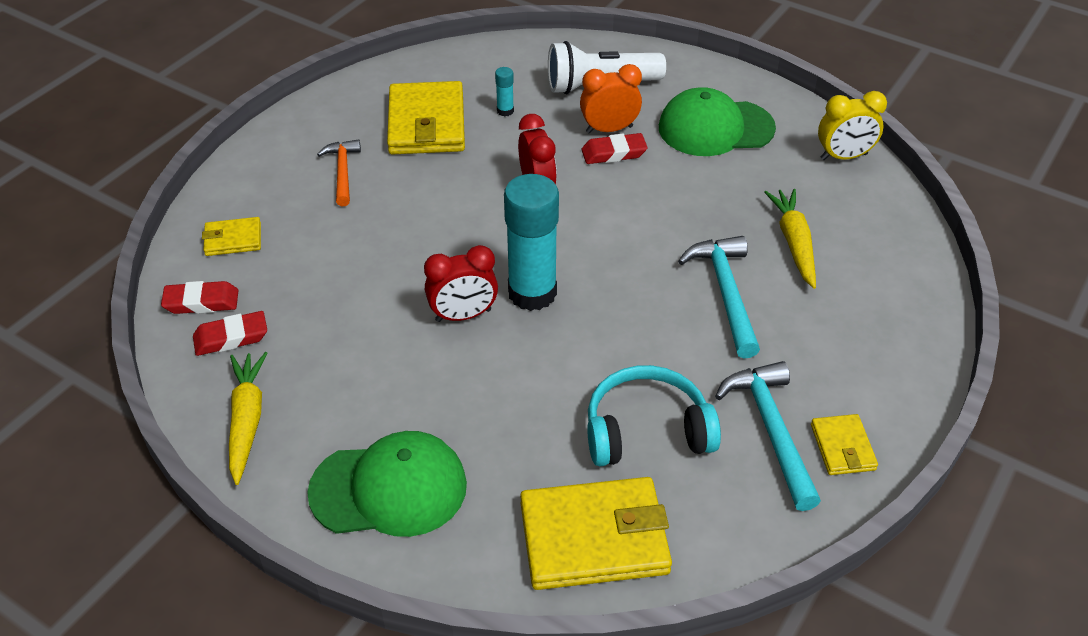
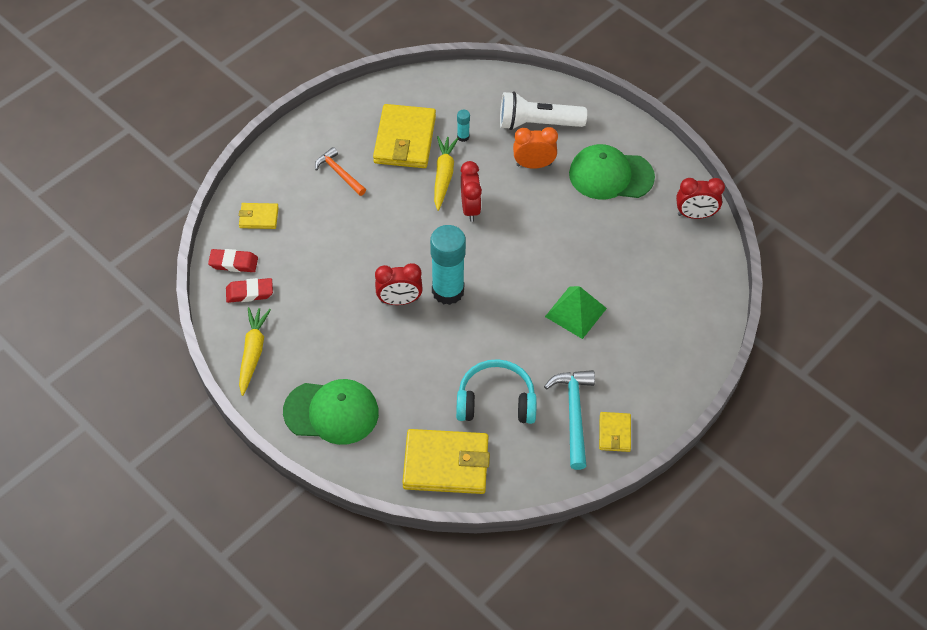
camera: 10 degrees right, 10 degrees up
(342, 172) = (339, 173): orange hammer -> orange hammer turned 45 degrees counterclockwise
(614, 153) = (531, 186): red eraser -> none
(725, 293) = (575, 312): turquoise hammer -> green pyramid
(794, 243) = (635, 281): yellow carrot -> yellow carrot (443, 176)
(843, 157) = (695, 215): yellow clock -> red clock

